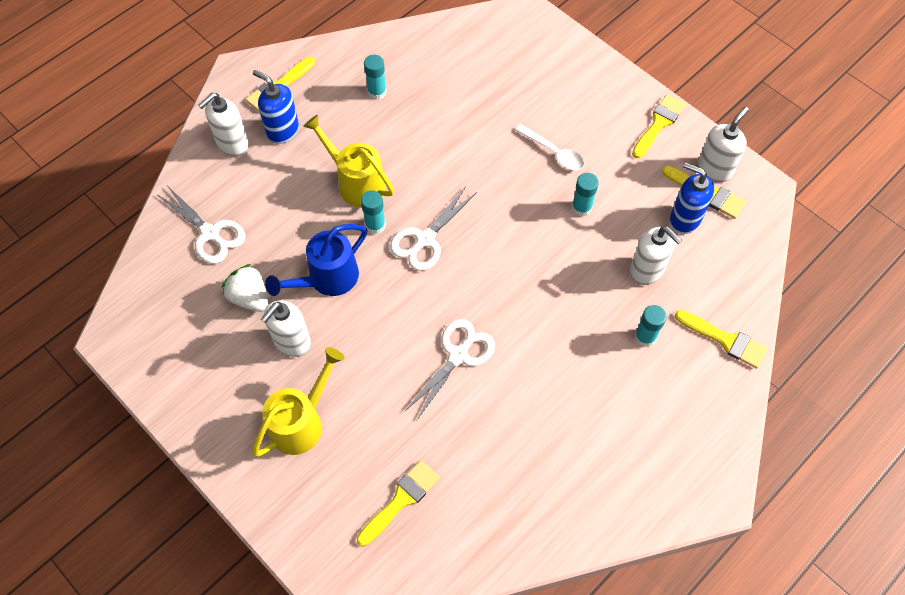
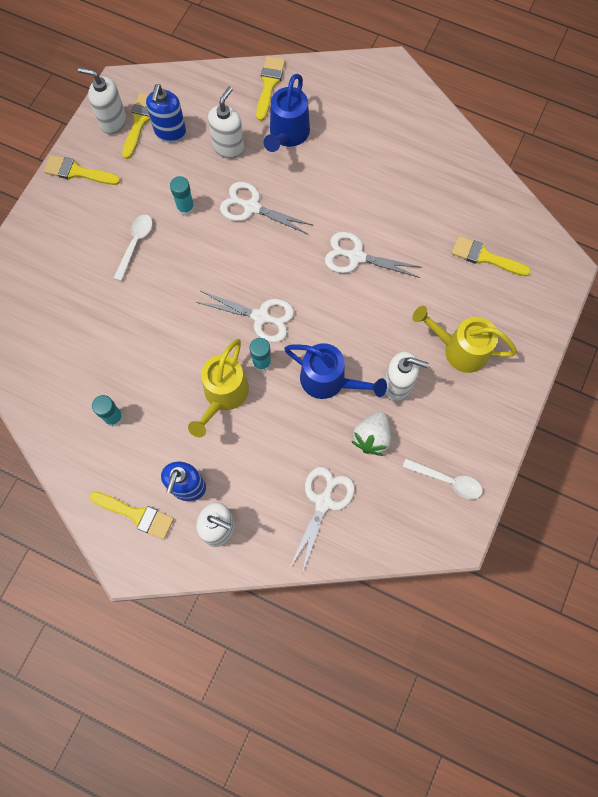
camera: 110 degrees left, 10 degrees up
(170, 351) = (448, 481): none -> white spoon
(560, 270) = (251, 207): none -> white scissors
(645, 337) = (287, 135): turquoise glue stick -> blue watering can

